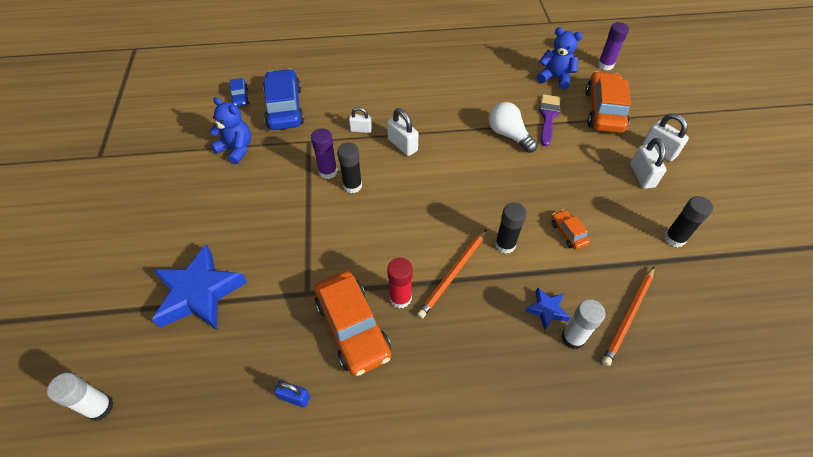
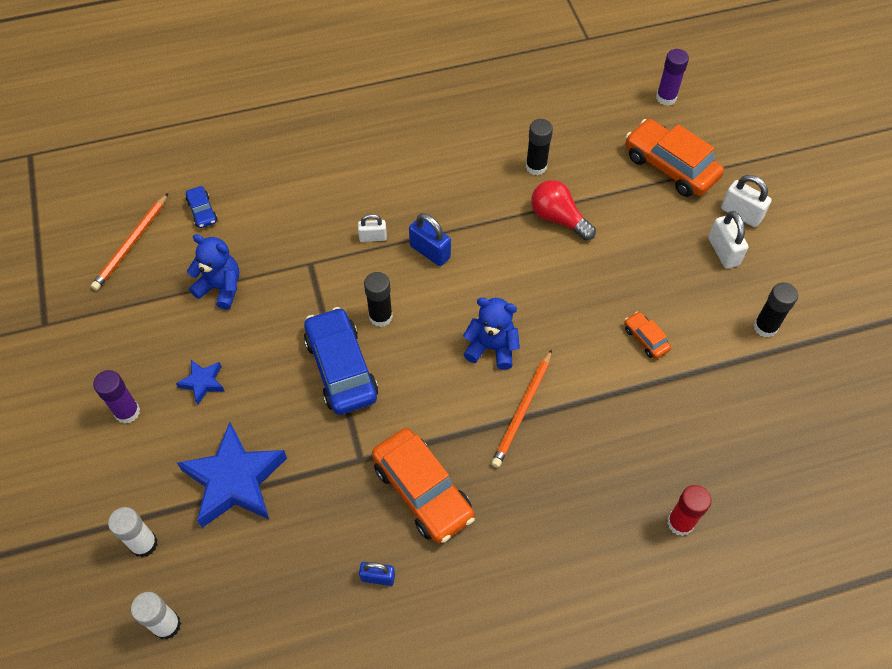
camera: 10 degrees left, 5 degrees up
(284, 108) = (265, 219): blue car -> blue car (341, 368)
(328, 172) = (345, 302): purple glue stick -> purple glue stick (127, 412)
(400, 298) = (468, 448): red glue stick -> red glue stick (680, 523)
(402, 145) = (430, 251): white padlock -> blue padlock
(505, 245) = (575, 365): black glue stick -> black glue stick (536, 167)
(508, 135) = (558, 218): white light bulb -> red light bulb
(546, 310) = (633, 435): blue star -> blue star (203, 382)
(548, 117) = (603, 185): purple brush -> none
(555, 78) = (604, 126): blue teddy bear -> blue teddy bear (491, 348)
(573, 338) = (665, 462): white glue stick -> white glue stick (144, 544)
(603, 110) = (670, 167): orange car -> orange car turned 45 degrees counterclockwise
(628, 316) = (722, 427): orange pencil -> orange pencil (131, 243)

